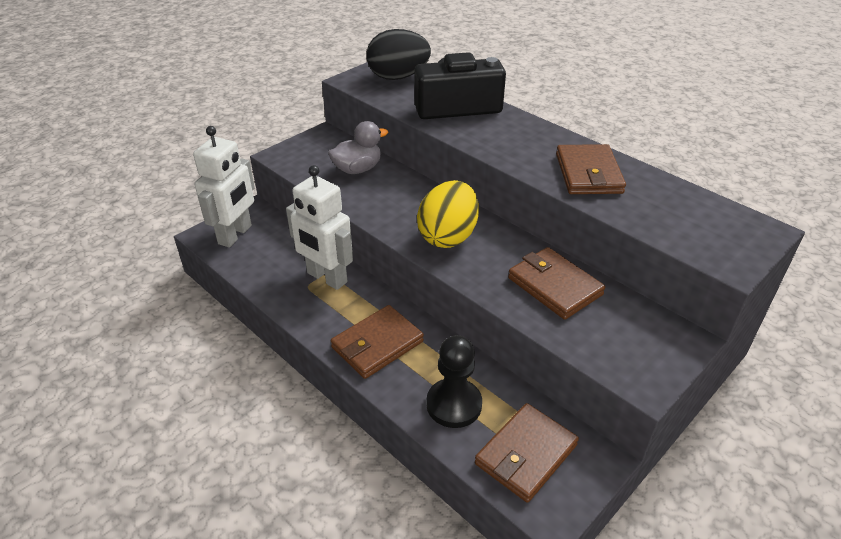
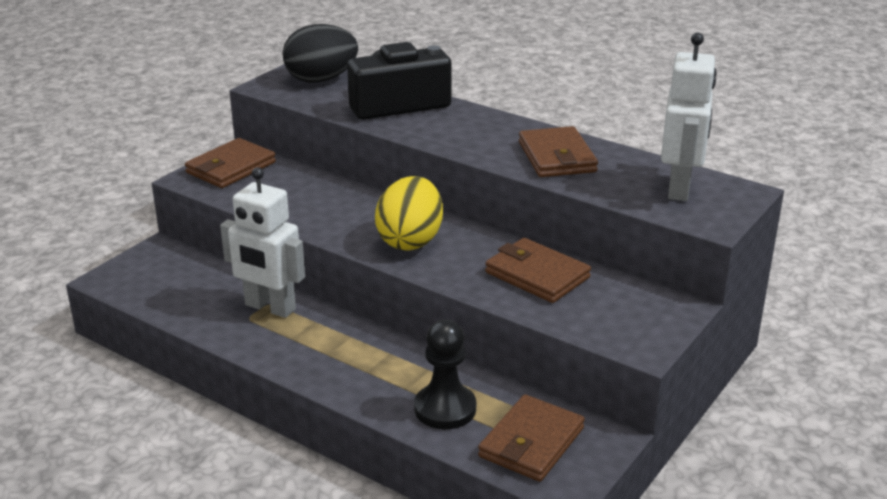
camera: 10 degrees left, 10 degrees down
(235, 235) = (145, 275): white robot -> white robot (680, 188)
(358, 169) = (288, 185): grey duck -> none
(377, 344) = (346, 364): brown wallet -> brown wallet (231, 168)

